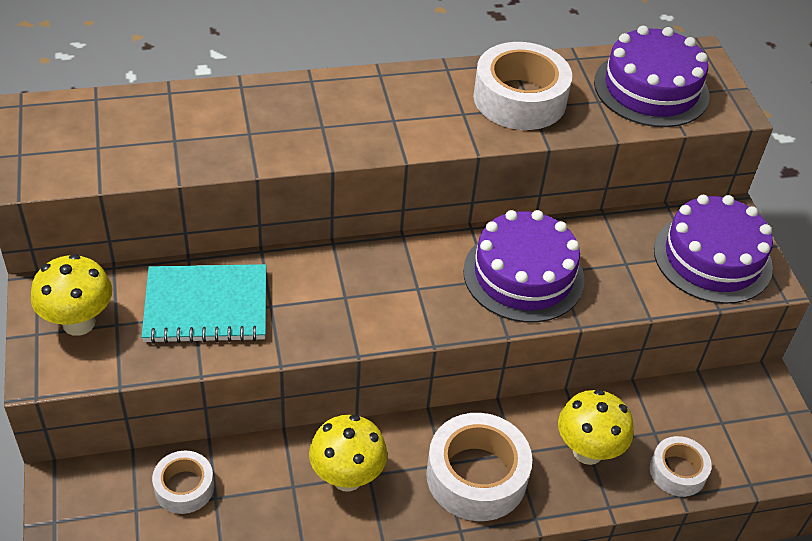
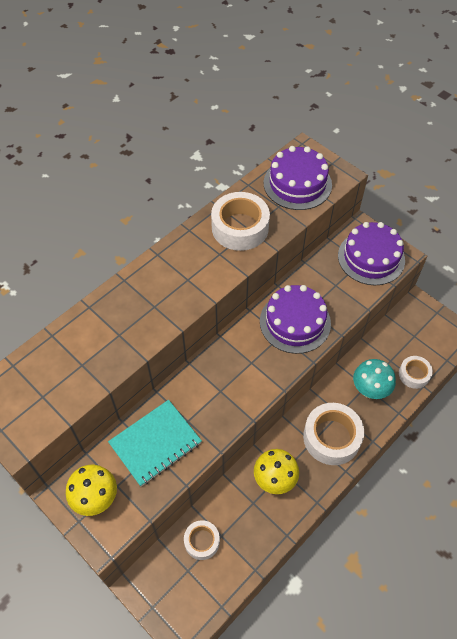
camera: 30 degrees left, 10 degrees up
(587, 451) = (369, 390): yellow mushroom -> turquoise mushroom

